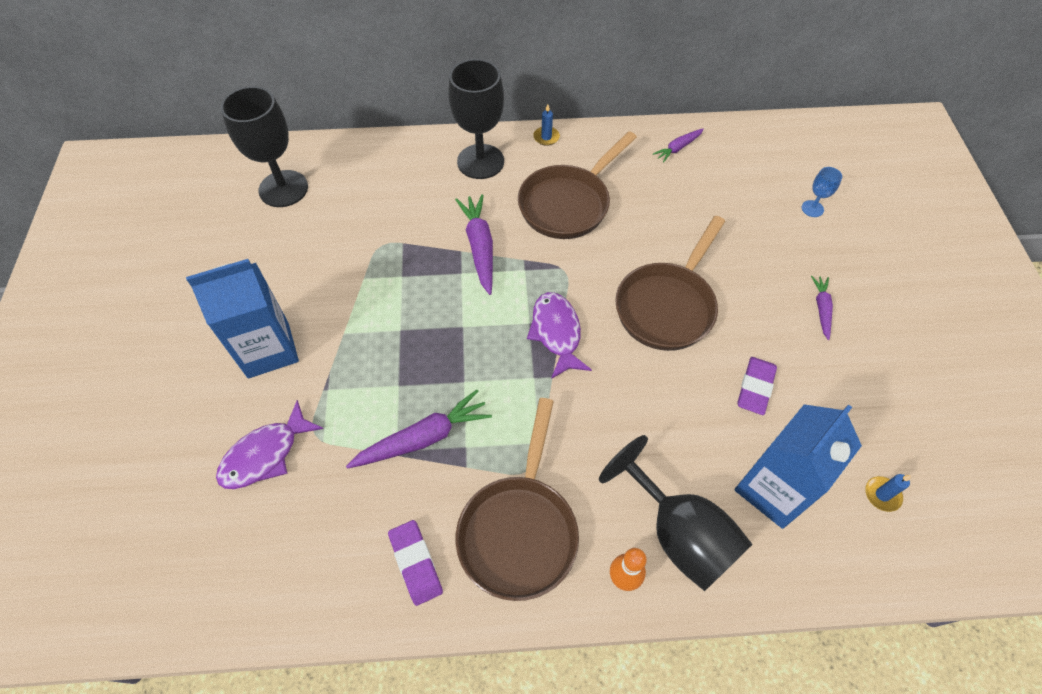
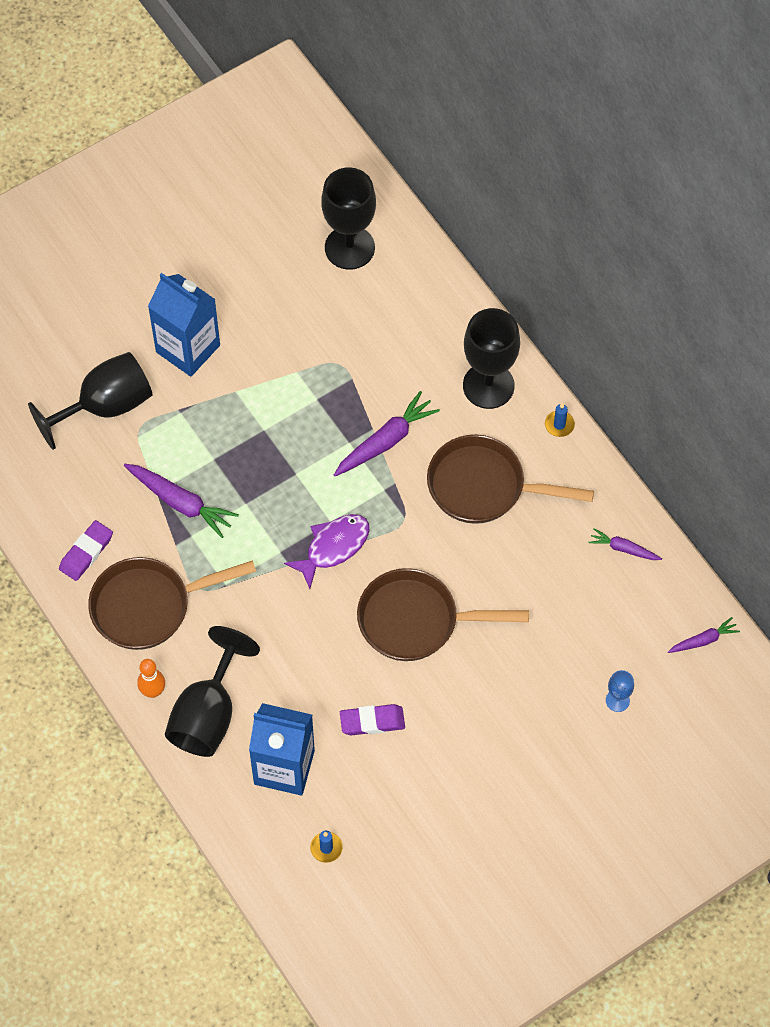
camera: 60 degrees right, 5 degrees up
(265, 454) = (105, 406): purple fish -> black goblet
(821, 309) = (492, 747): purple carrot -> purple carrot (703, 640)

